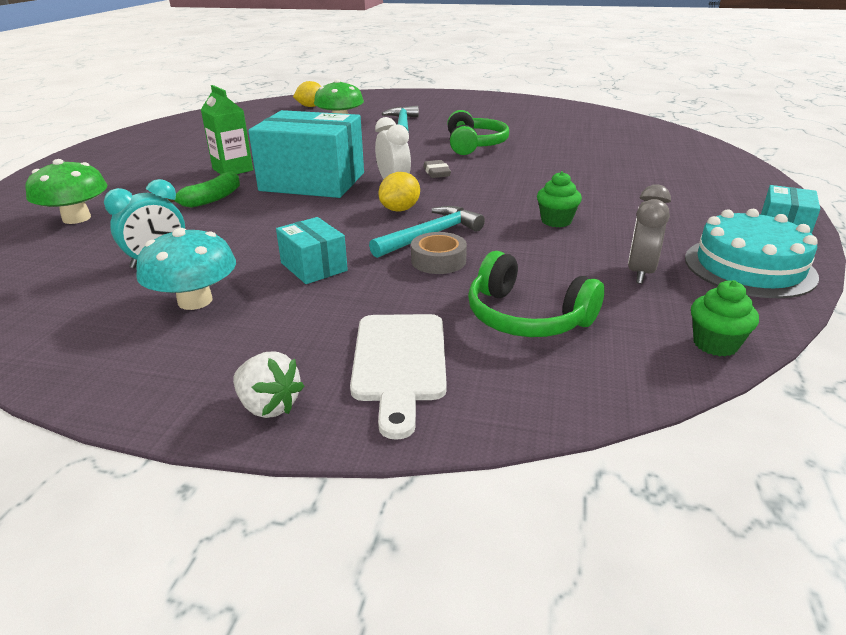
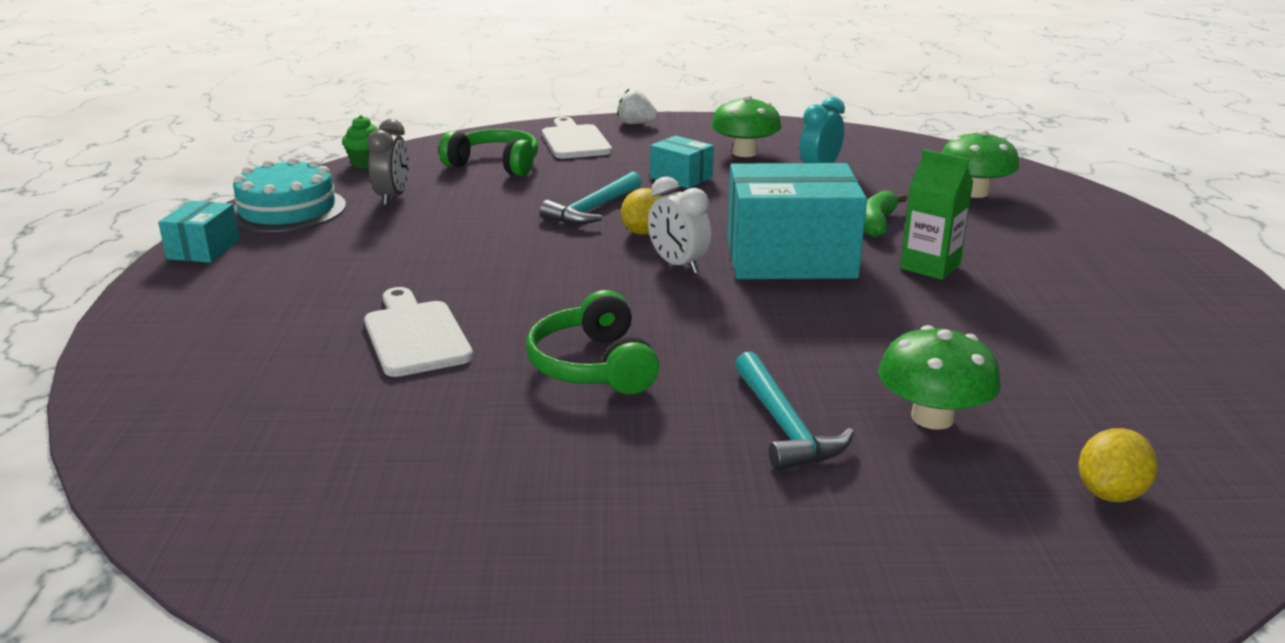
camera: 165 degrees right, 5 degrees down
(195, 301) = (744, 153): turquoise mushroom -> green mushroom
(436, 172) = (630, 291): grey eraser -> none
(438, 260) = (575, 190): grey tape -> none
(556, 221) = (460, 235): green cupcake -> none
(571, 162) = (415, 335): none -> white cutting board

